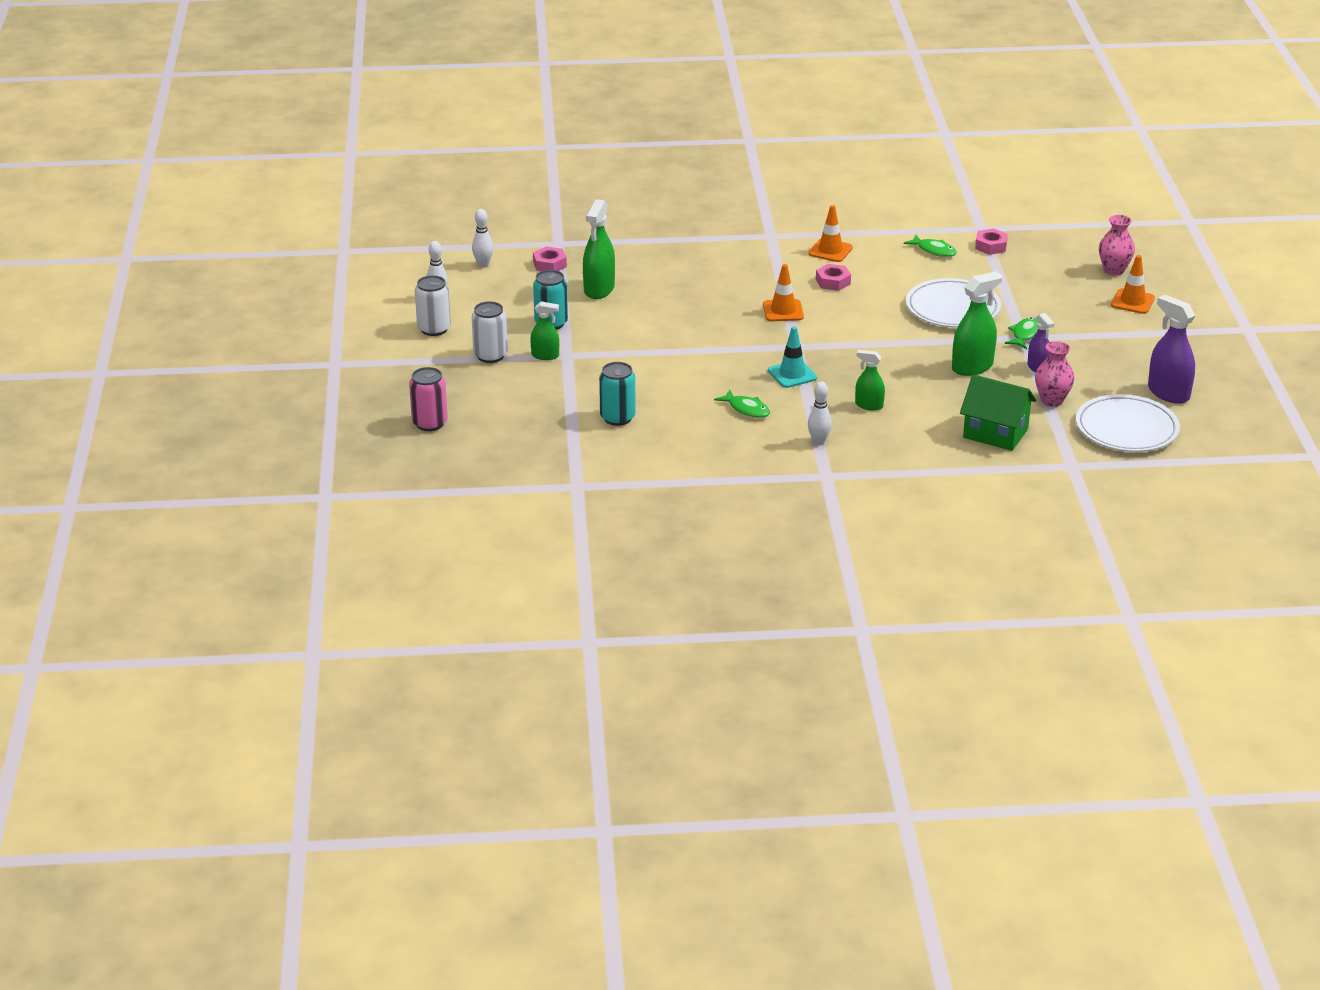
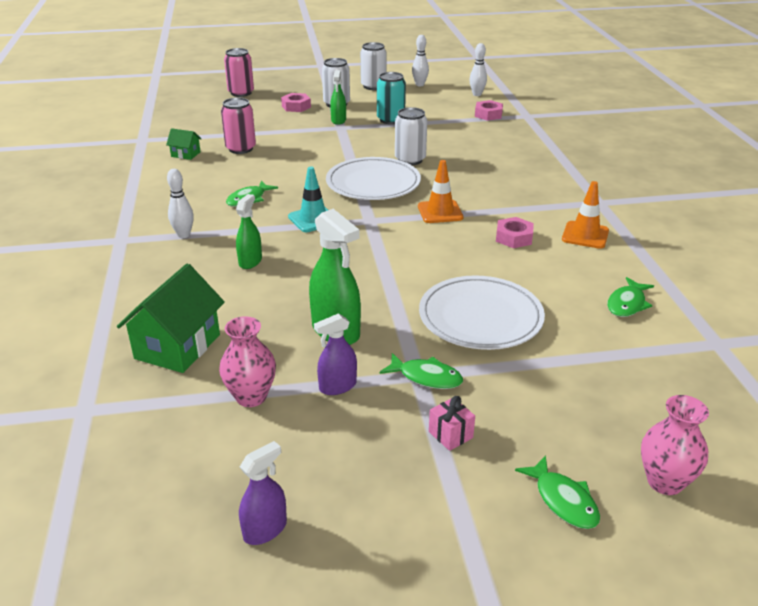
camera: 85 degrees right, 0 degrees up
(599, 289) = (453, 133): green spray bottle -> none
(617, 418) = (241, 149): turquoise can -> pink can
(627, 452) = (186, 154): none -> green house
(665, 318) = (410, 160): none -> white can
(990, 246) = (669, 351): pink nut -> pink nut (296, 107)
(1082, 330) = (450, 435): none -> pink gift
(1126, 428) = (166, 471): white plate -> white plate (373, 183)
(1132, 302) = (563, 500): orange traffic cone -> green fish
(1168, 393) = (265, 530): purple spray bottle -> purple spray bottle, size x0.59

